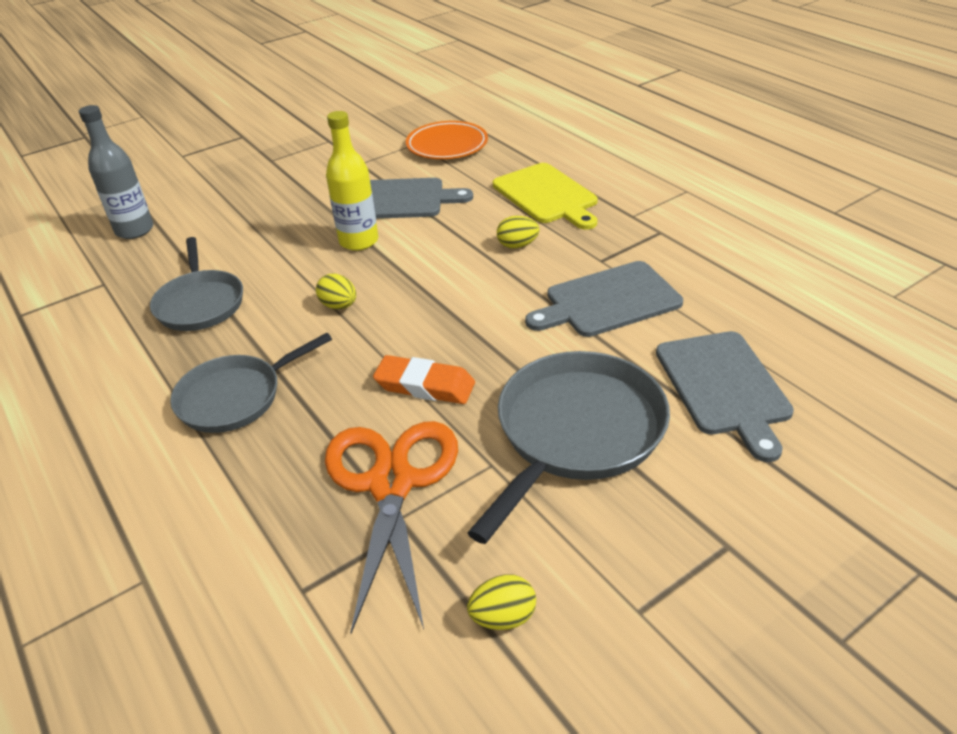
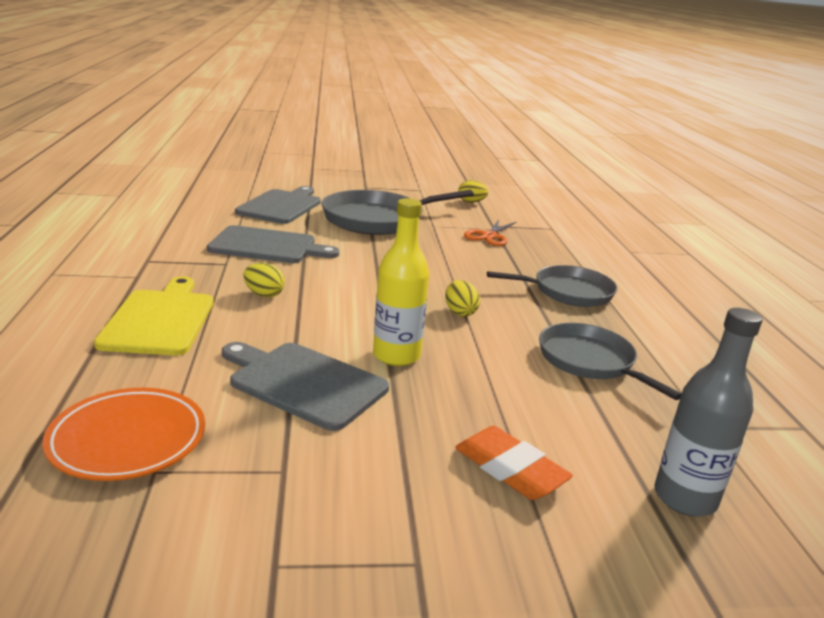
camera: 155 degrees left, 15 degrees down
(200, 303) = (589, 361): grey pan -> grey pan turned 45 degrees counterclockwise
(392, 484) = (489, 236): orange scissors -> orange scissors, size x0.55
(425, 385) = (437, 256): orange eraser -> orange eraser (510, 469)

